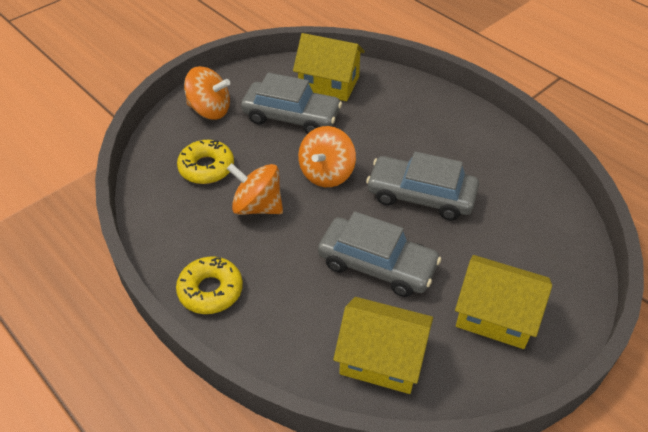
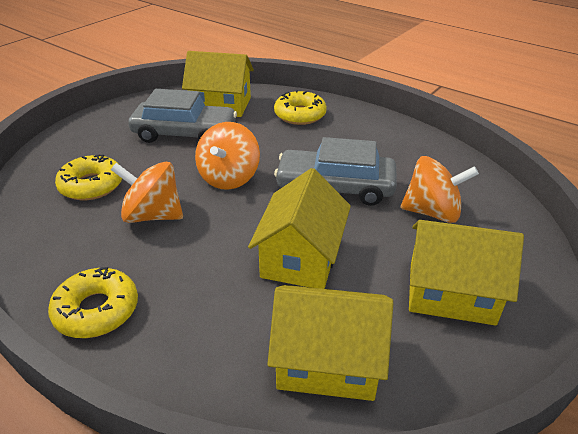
camera: 10 degrees left, 10 degrees down
(210, 110) = (95, 135): orange spinning top -> orange spinning top (432, 212)
(377, 265) = (301, 257): grey car -> yellow house
(404, 105) = (300, 115): none -> yellow donut

